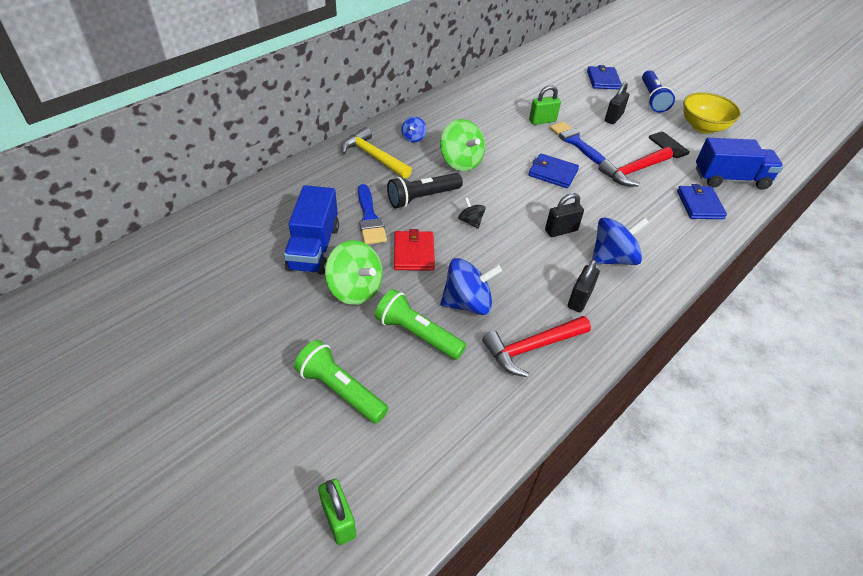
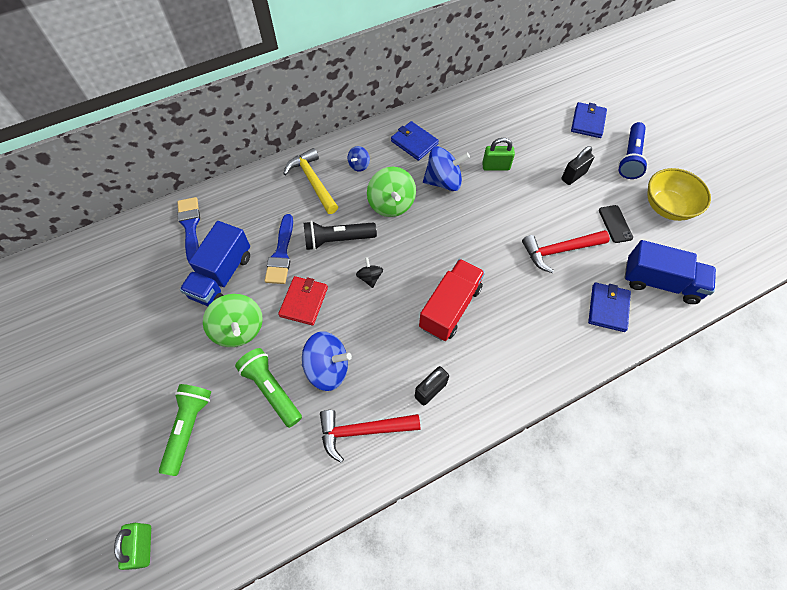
camera: 20 degrees right, 15 degrees up
(340, 390) = (189, 428): green flashlight -> green flashlight turned 45 degrees clockwise
(553, 173) = (475, 236): blue wallet -> blue wallet (414, 142)
(561, 230) = (450, 307): black padlock -> red truck
(576, 142) = (517, 201): blue brush -> blue brush (190, 227)
(612, 258) = (485, 351): blue spinning top -> blue spinning top (443, 181)

